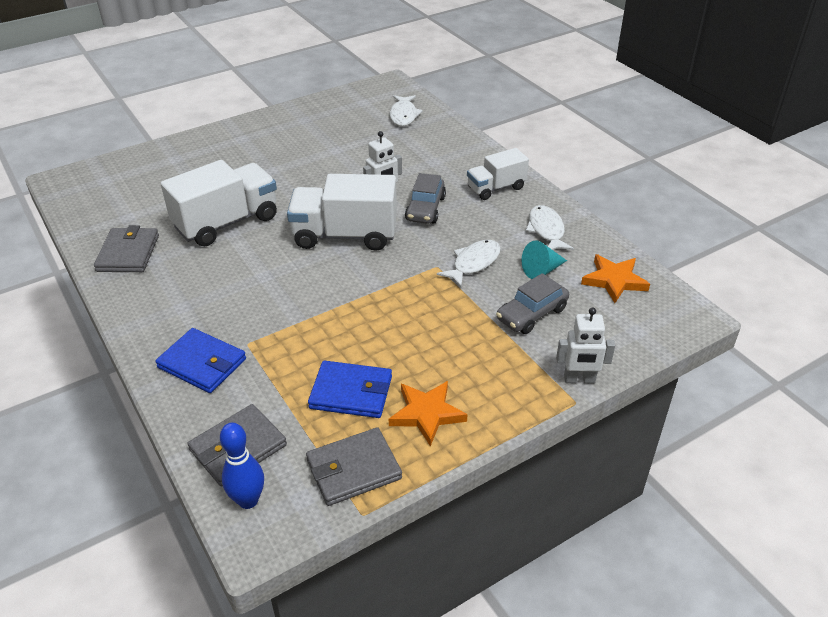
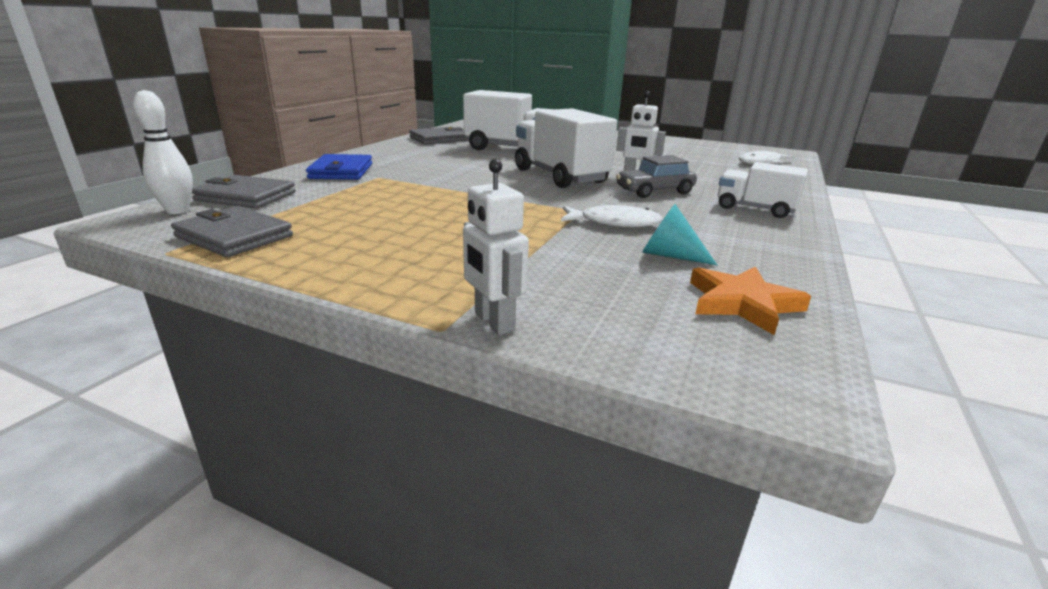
camera: 55 degrees right, 15 degrees down
(248, 500) = (178, 211): blue bowling pin -> white bowling pin
(351, 392) = (347, 216): blue wallet -> none
(427, 414) = (341, 249): orange star -> none
(532, 314) = (580, 266): grey car -> none
(546, 230) = (745, 244): white fish -> none

